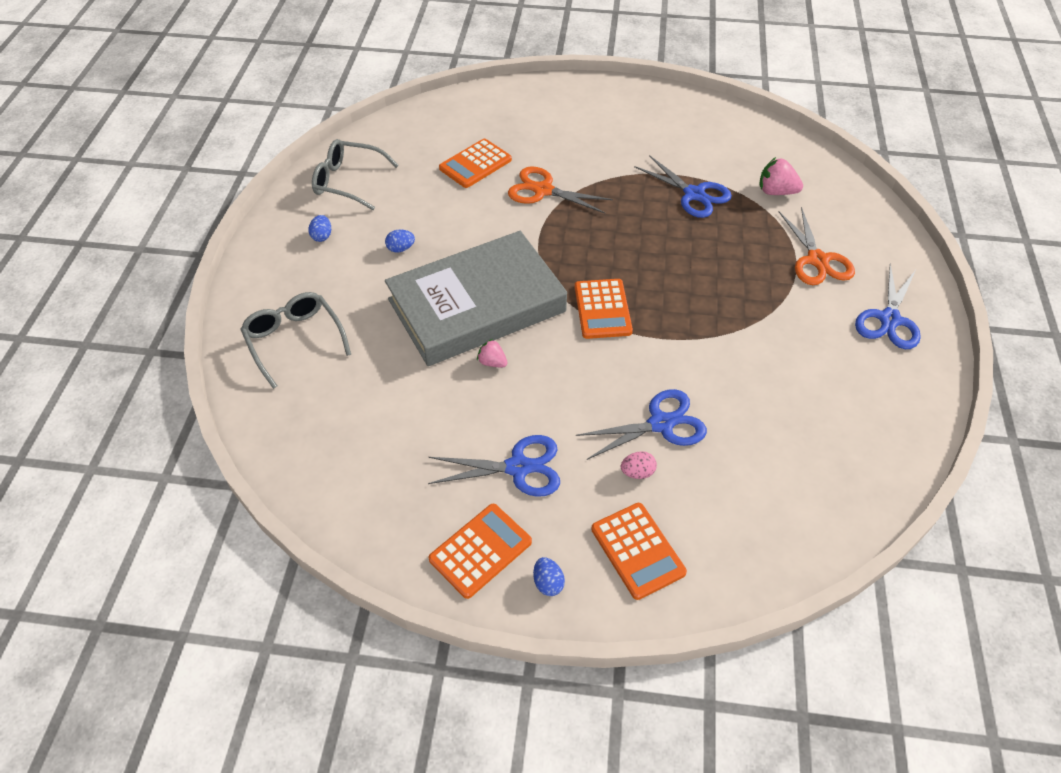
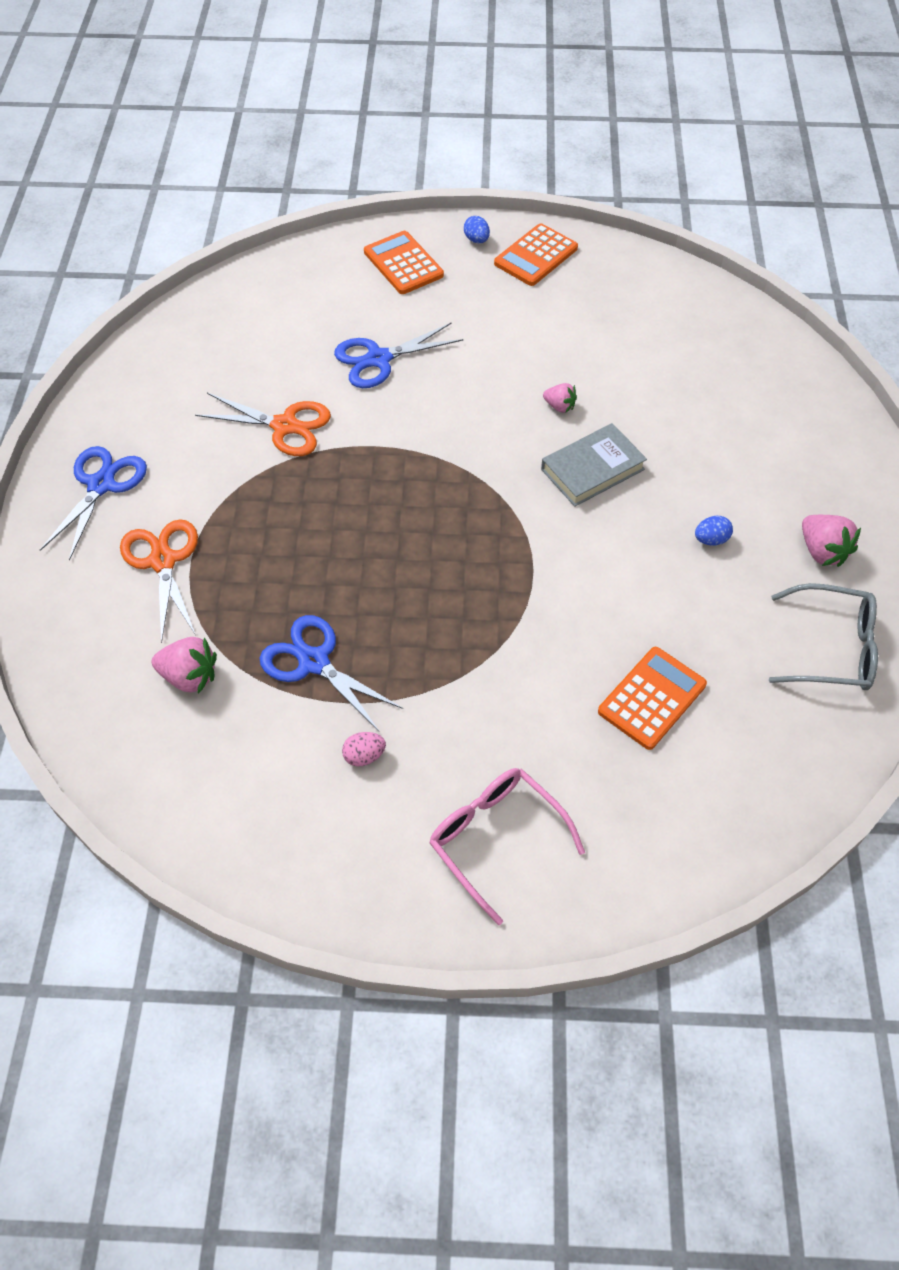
camera: 175 degrees right, 5 degrees up
(294, 340) = (784, 415): grey glasses -> none
(322, 236) = (822, 551): blue egg -> pink strawberry
(476, 305) = (592, 469): grey book -> grey book, size x0.48
(518, 467) = (514, 315): blue scissors -> none
(543, 190) = (538, 653): orange scissors -> orange scissors (285, 426)
(581, 112) = (496, 839): none -> pink glasses
(602, 309) = (442, 475): orange calculator -> none
(637, 472) = (403, 318): pink egg -> pink egg (364, 756)

